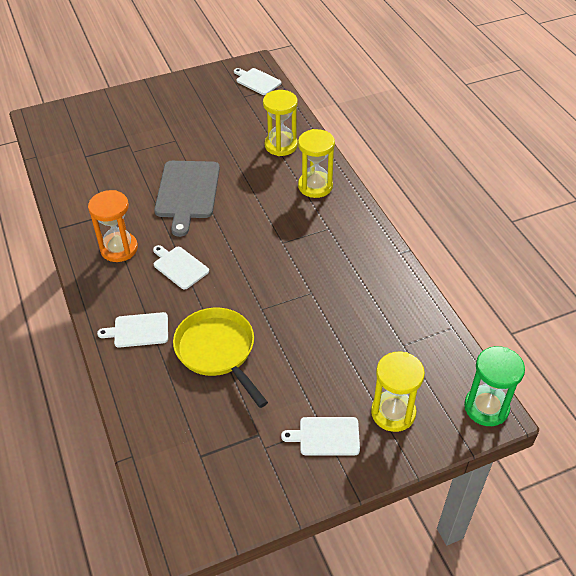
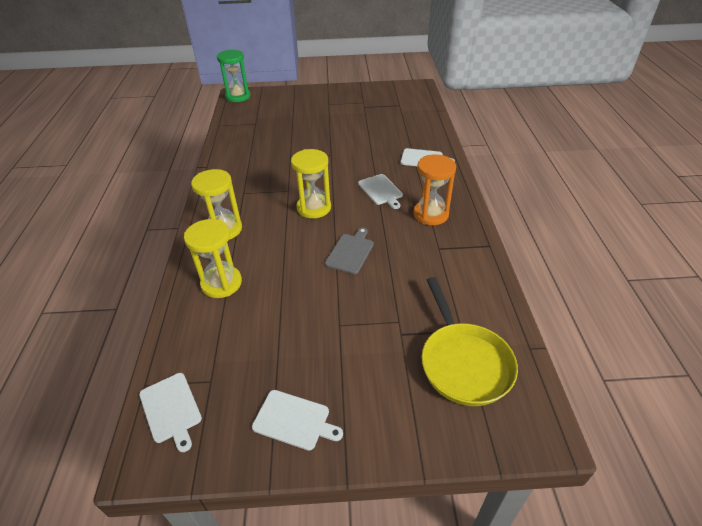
camera: 160 degrees left, 5 degrees down
(187, 192) = (350, 252): grey cutting board -> grey cutting board, size x0.57
(218, 351) = (372, 140): yellow pan -> yellow pan (463, 362)
(326, 436) = (328, 101): white cutting board -> white cutting board (294, 420)
(393, 412) = (287, 102): yellow hourglass -> yellow hourglass (314, 208)

